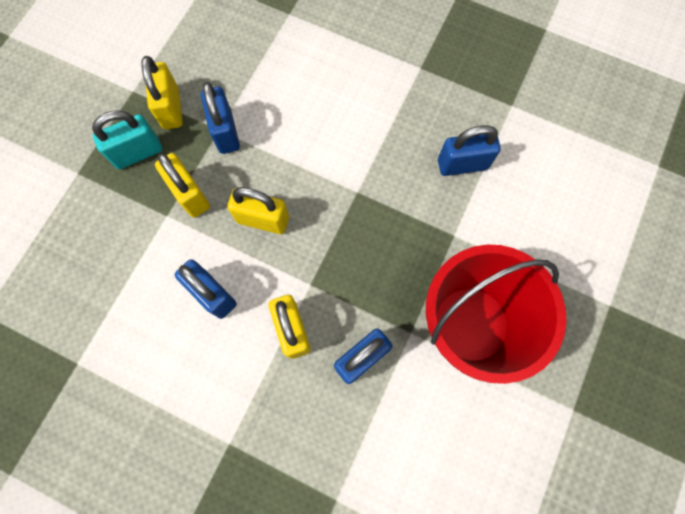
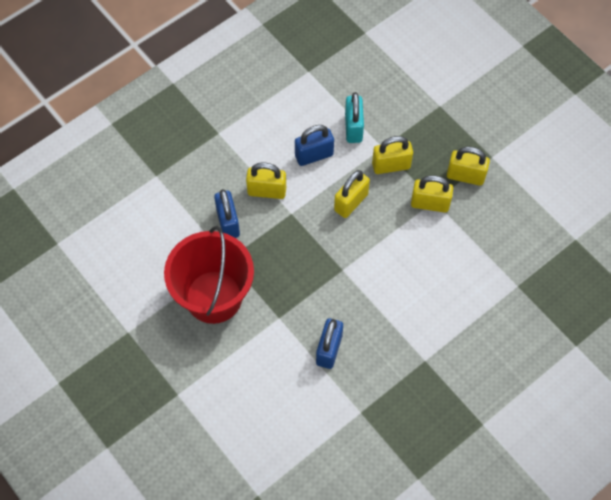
camera: 115 degrees right, 10 degrees down
(138, 153) = (438, 145): turquoise padlock -> turquoise padlock (353, 128)
(225, 132) = (430, 204): blue padlock -> yellow padlock

